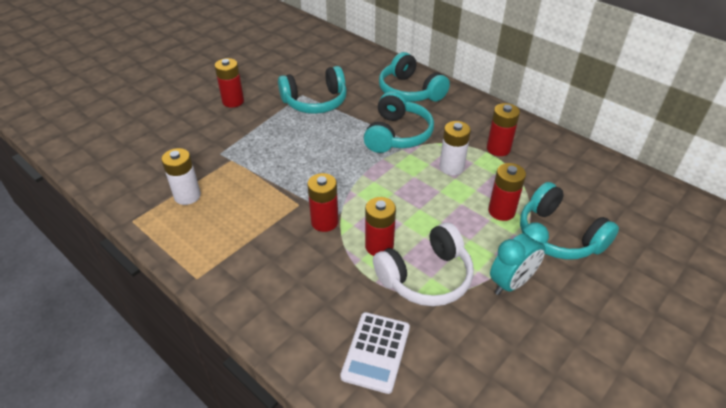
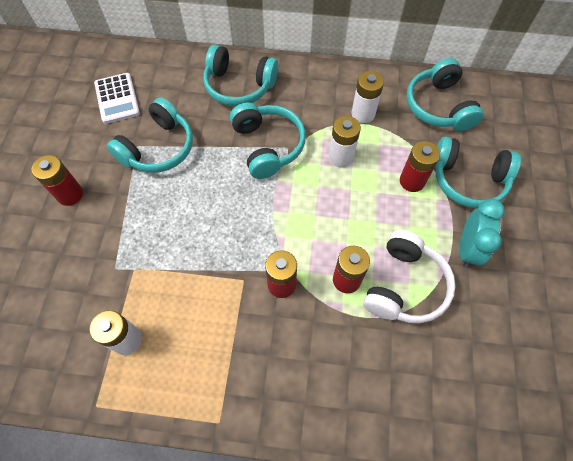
camera: 35 degrees left, 20 degrees up
(376, 352) = (422, 384): white calculator -> white calculator (117, 98)
(498, 149) = (363, 114): red battery -> white battery
(577, 173) = (439, 106): none -> turquoise headphones

